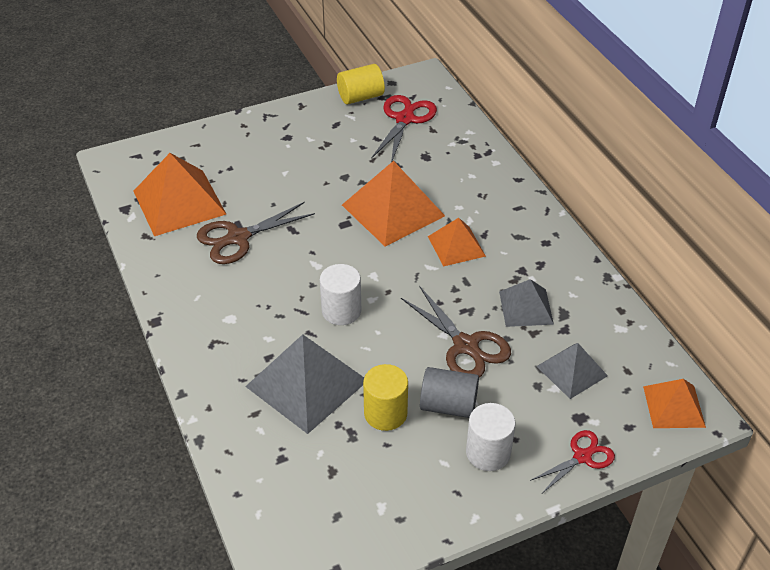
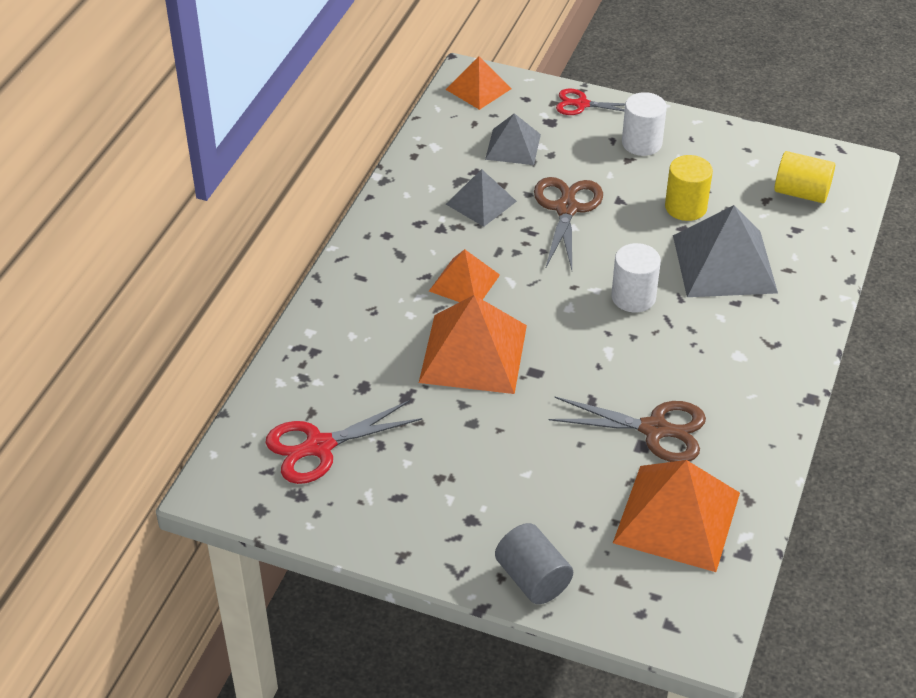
camera: 135 degrees left, 0 degrees up
(360, 97) = (322, 515): yellow cylinder -> yellow cylinder (801, 193)
(448, 405) = (632, 183): grey cylinder -> grey cylinder (532, 579)

